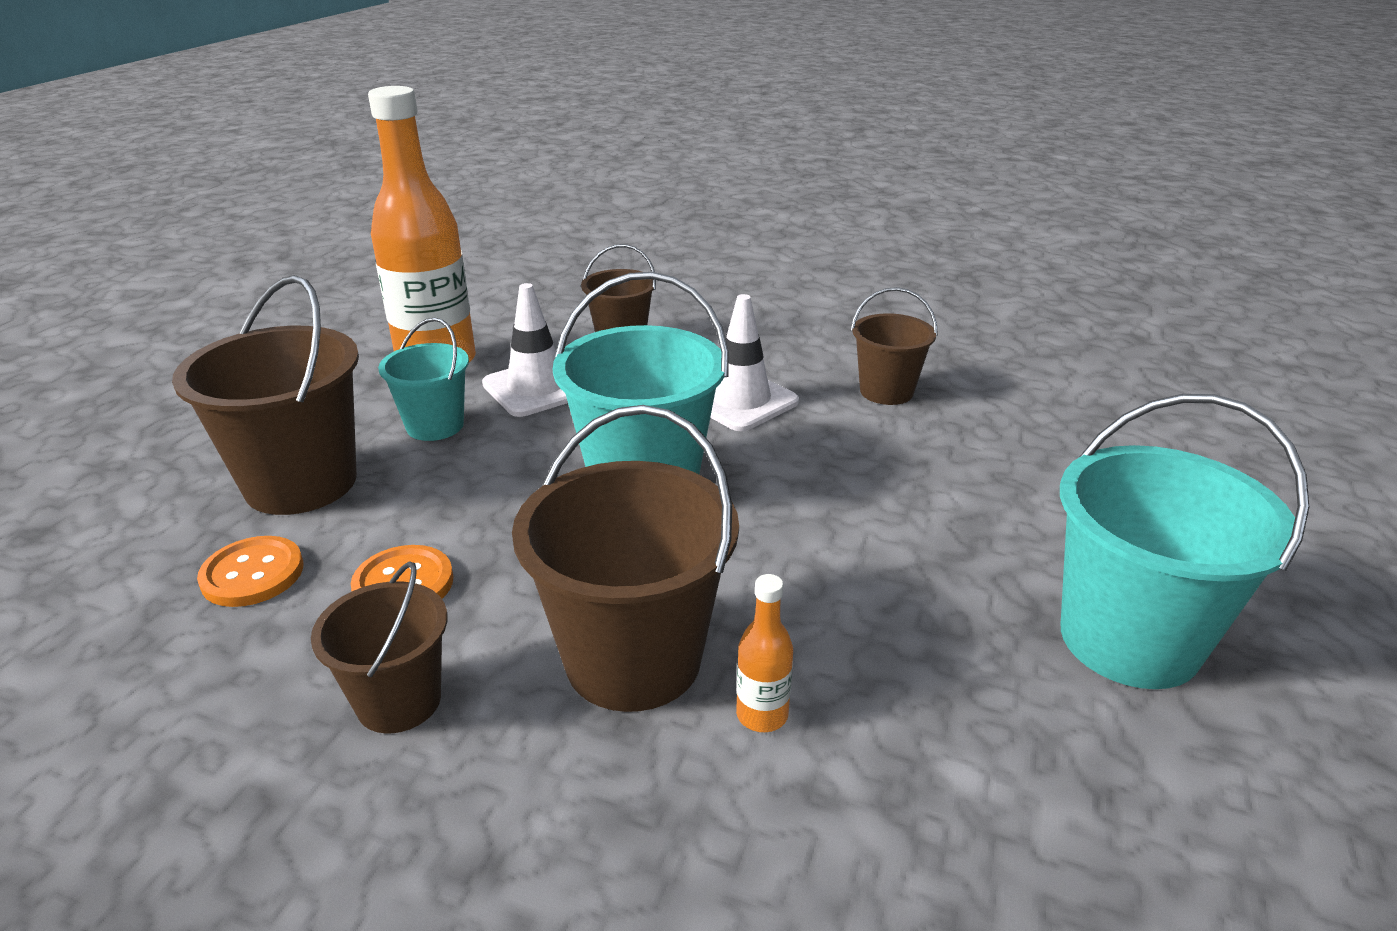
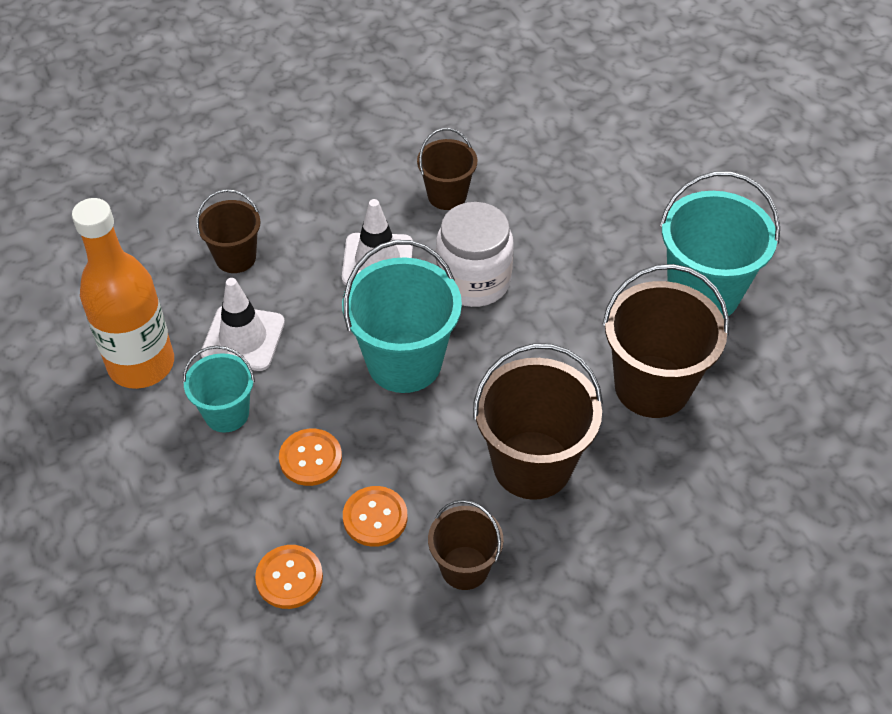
camera: 45 degrees left, 20 degrees up
(301, 483) = (215, 512): brown bucket -> brown bucket (652, 386)
(437, 498) = (310, 458): none -> orange button
(762, 715) = (612, 446): orange bottle -> none
(818, 463) = (473, 281): none -> white jar

